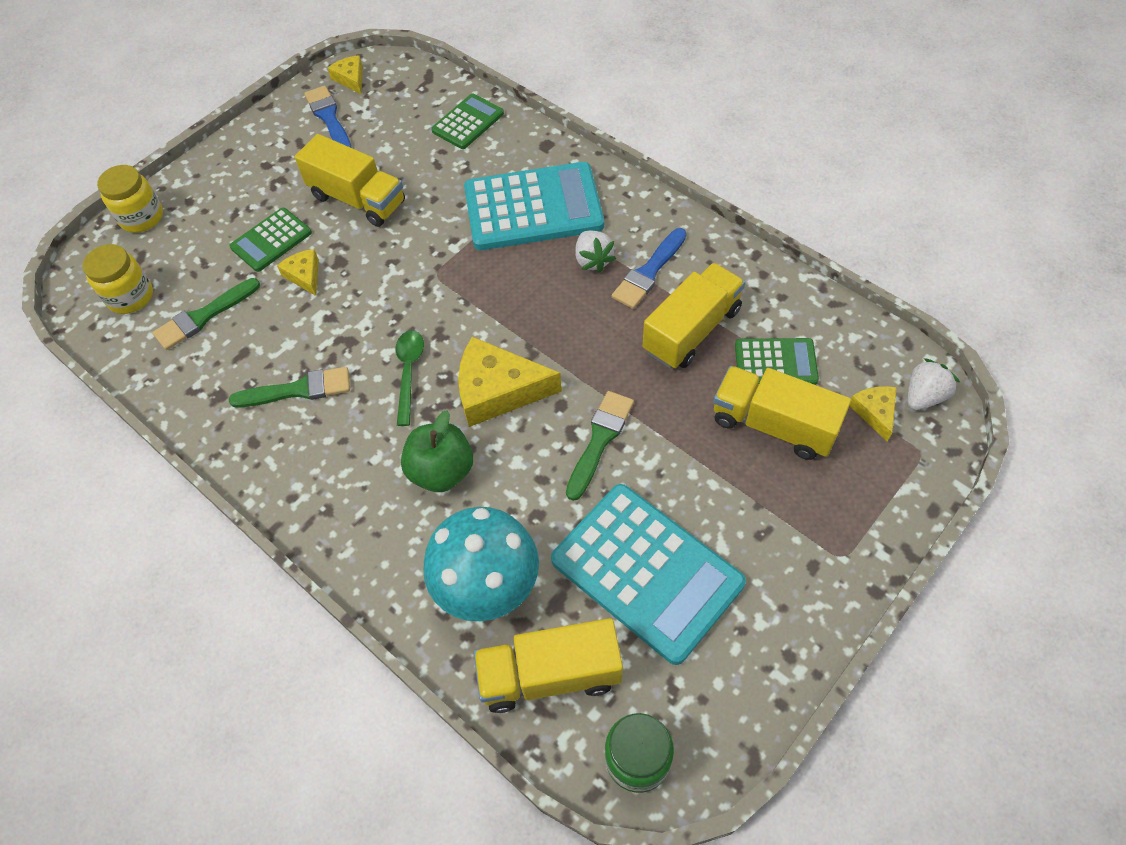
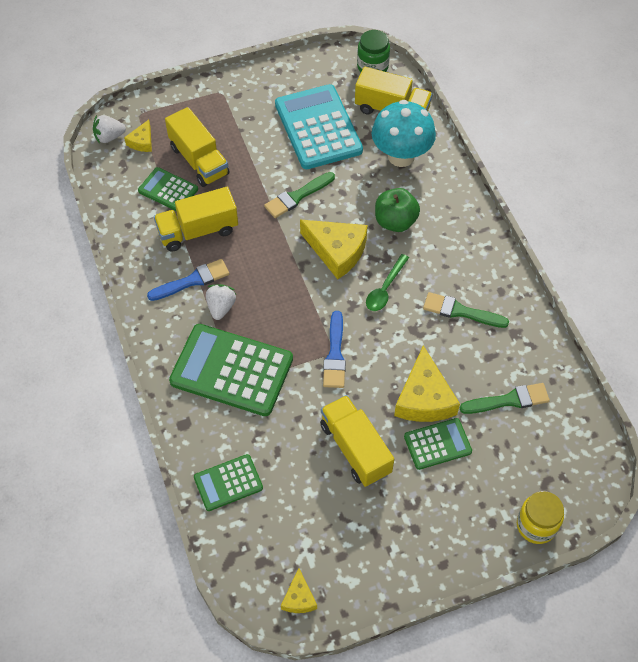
camera: 155 degrees left, 0 degrees up
(130, 296) = (560, 446): yellow jar -> none
(304, 275) = (424, 398): yellow cheese -> yellow cheese, size x1.92
(329, 118) = (340, 556): blue brush -> blue brush (335, 354)
(533, 208) = (231, 370): turquoise calculator -> green calculator

